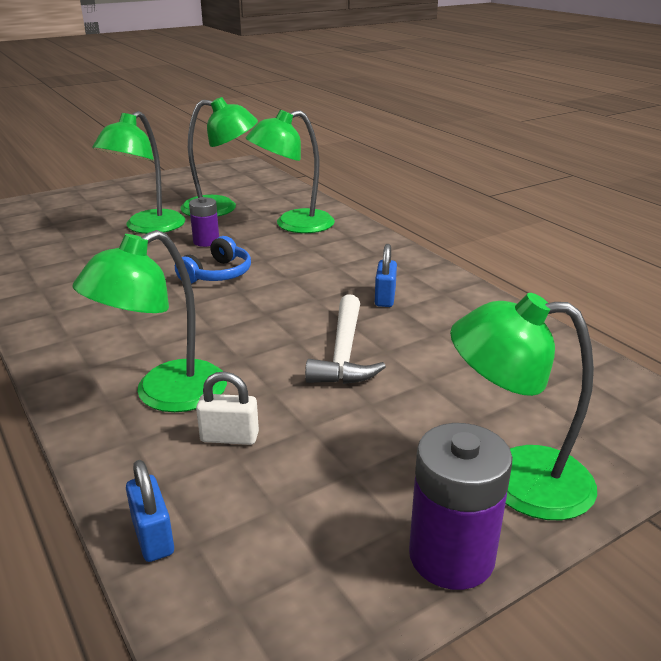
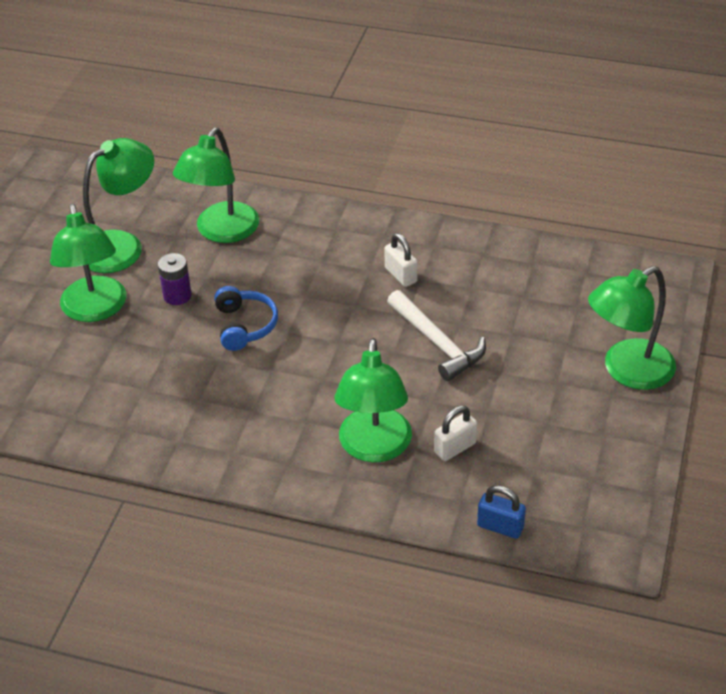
camera: 40 degrees left, 15 degrees up
(385, 298) = (401, 275): blue padlock -> white padlock
(451, 556) = (642, 434): purple battery -> none

